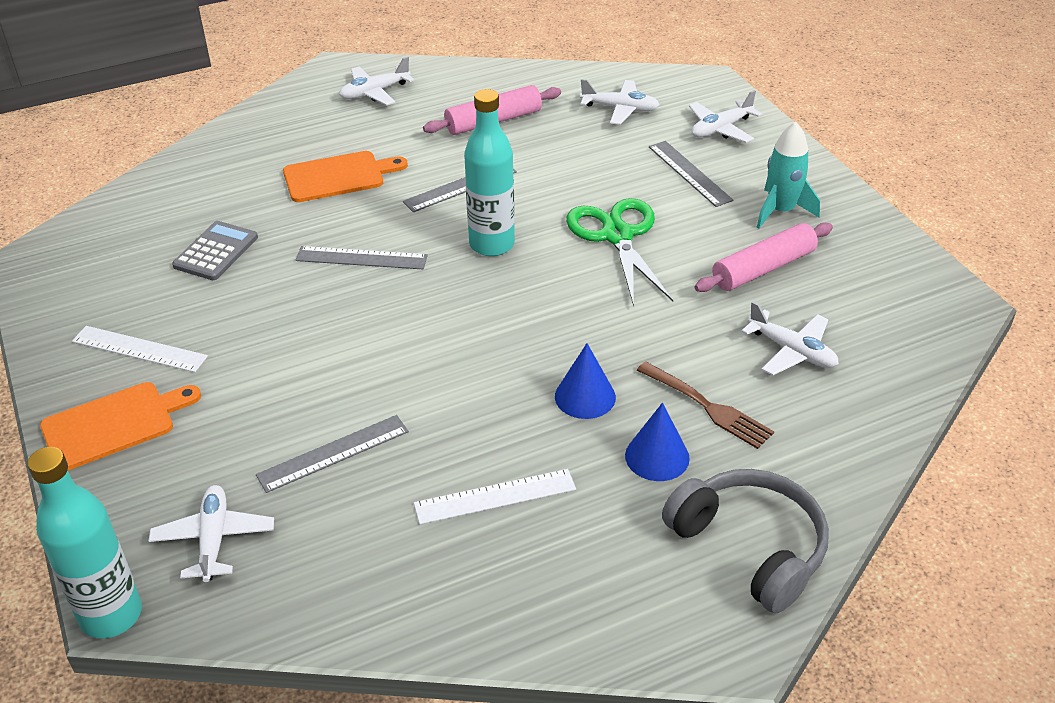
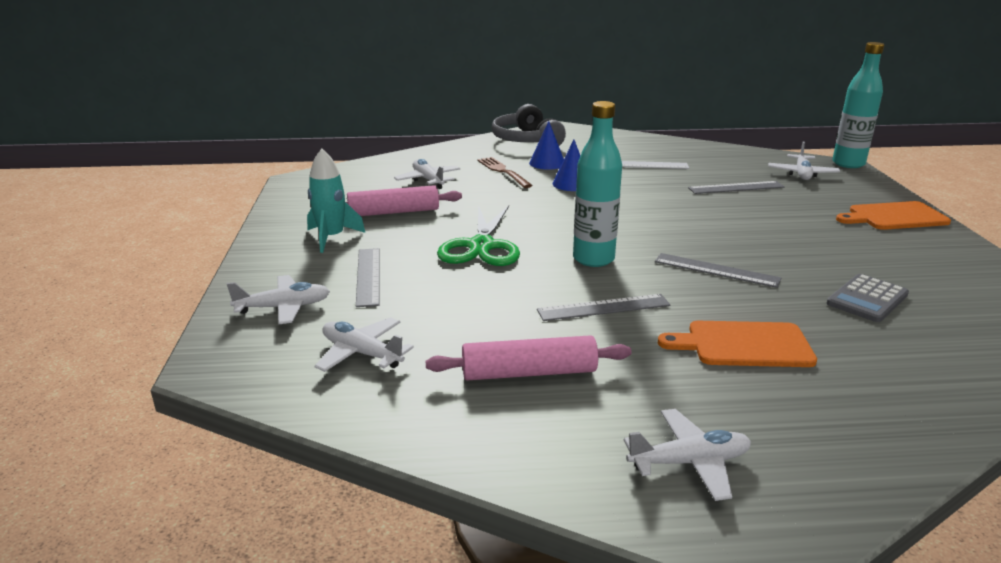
camera: 160 degrees left, 15 degrees down
(139, 349) = (902, 247): white ruler -> none

